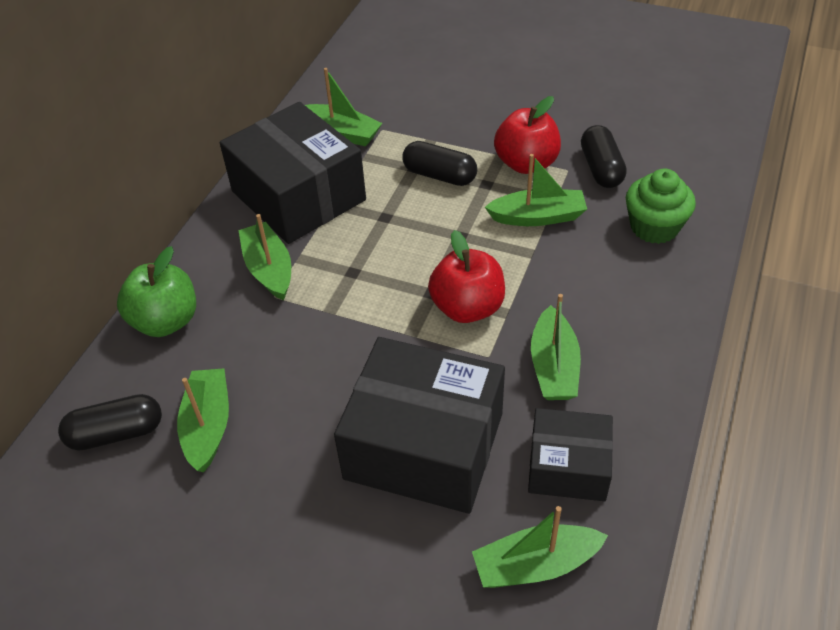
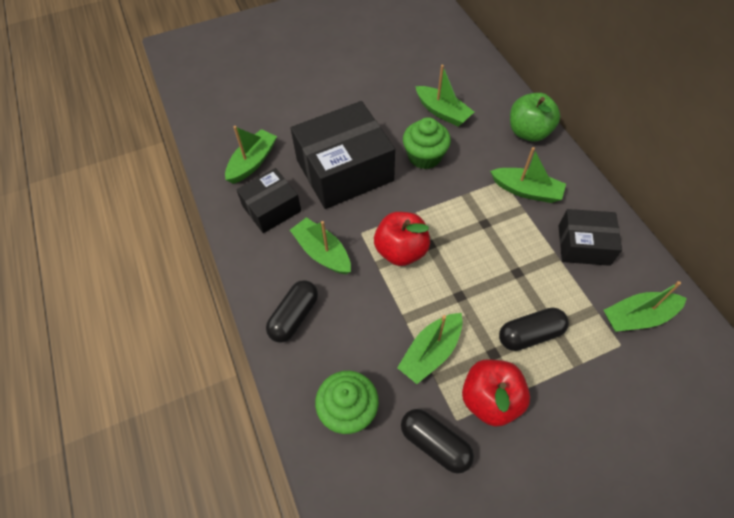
camera: 135 degrees right, 10 degrees up
(116, 433) = (472, 85): black capsule -> black capsule (294, 316)
(298, 196) = (583, 245): black box -> black box, size x0.57
(311, 385) = (424, 156): none -> green cupcake

